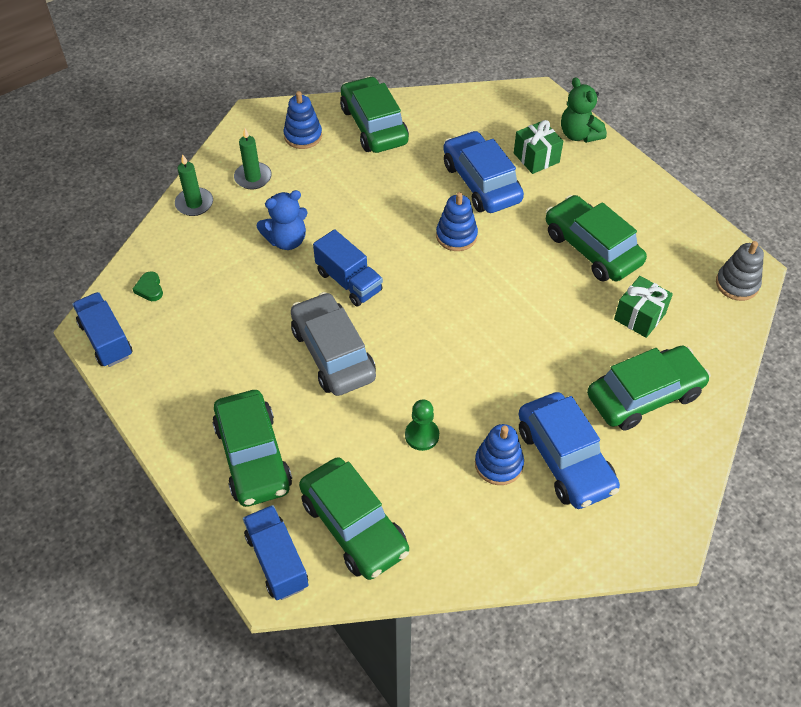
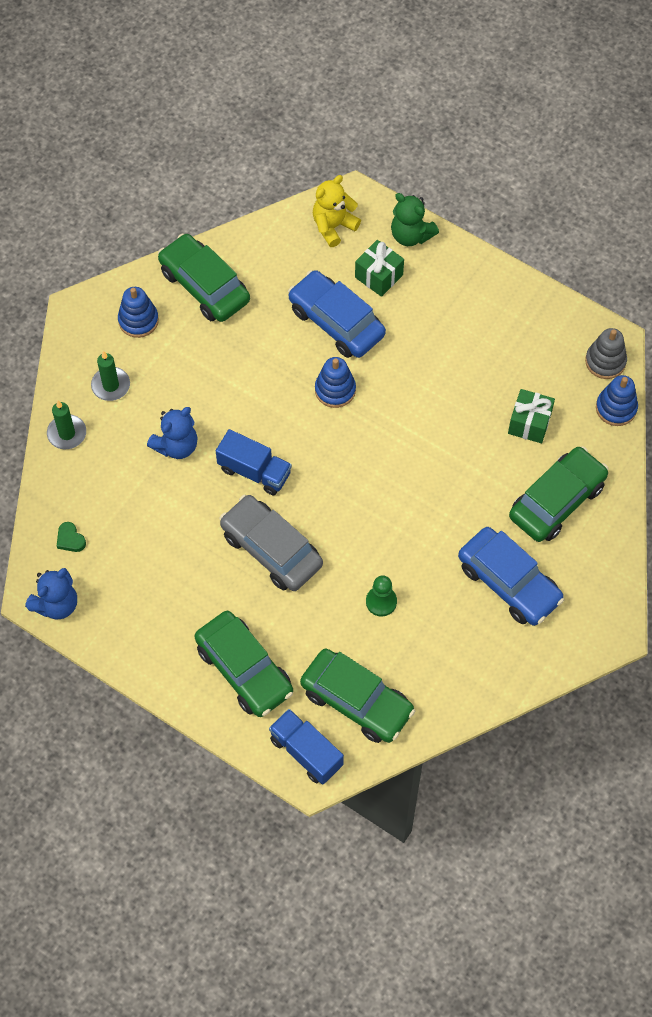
camera: 20 degrees left, 10 degrees up
(106, 340) = (56, 604): blue truck -> blue teddy bear
(498, 464) = (455, 606): blue stacking toy -> blue stacking toy (616, 408)
(510, 111) = (333, 226): none -> yellow teddy bear
(592, 248) = (465, 364): green car -> none

